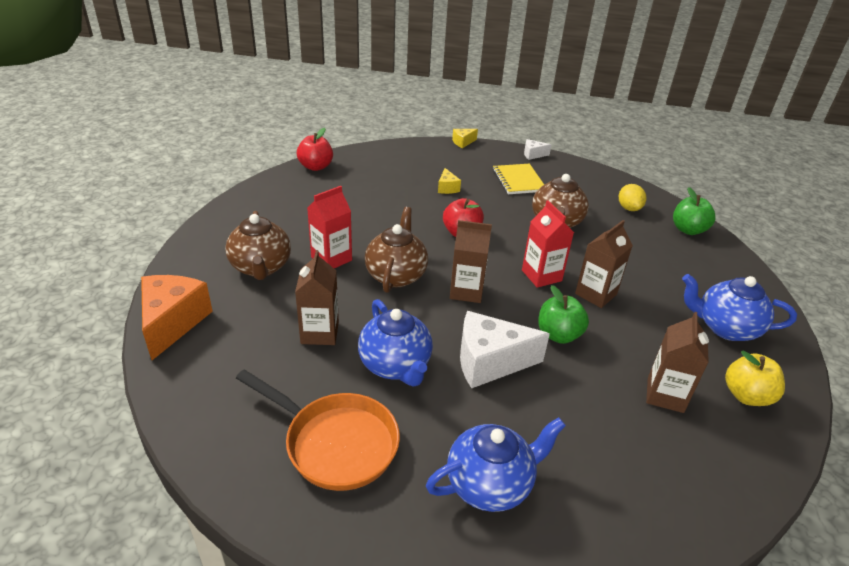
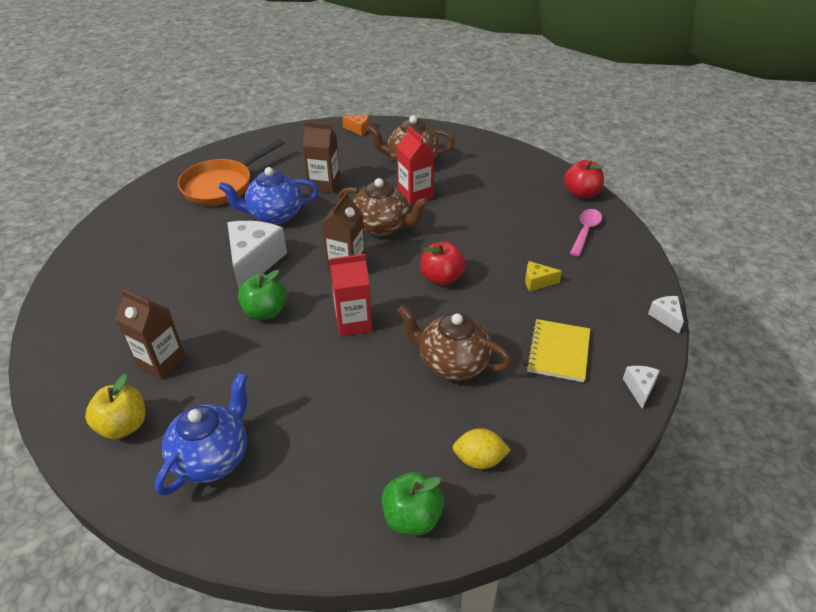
camera: 105 degrees right, 5 degrees up
(173, 323) = (358, 129): orange cheese -> orange cheese, size x0.47
(373, 166) = (585, 231): none -> pink spoon
(463, 142) = (666, 317): yellow cheese -> white cheese
(490, 484) = (151, 242): blue teapot -> none
(518, 180) = (558, 352): yellow notebook -> yellow notebook turned 75 degrees counterclockwise
(595, 294) = (310, 358): brown carton -> none

